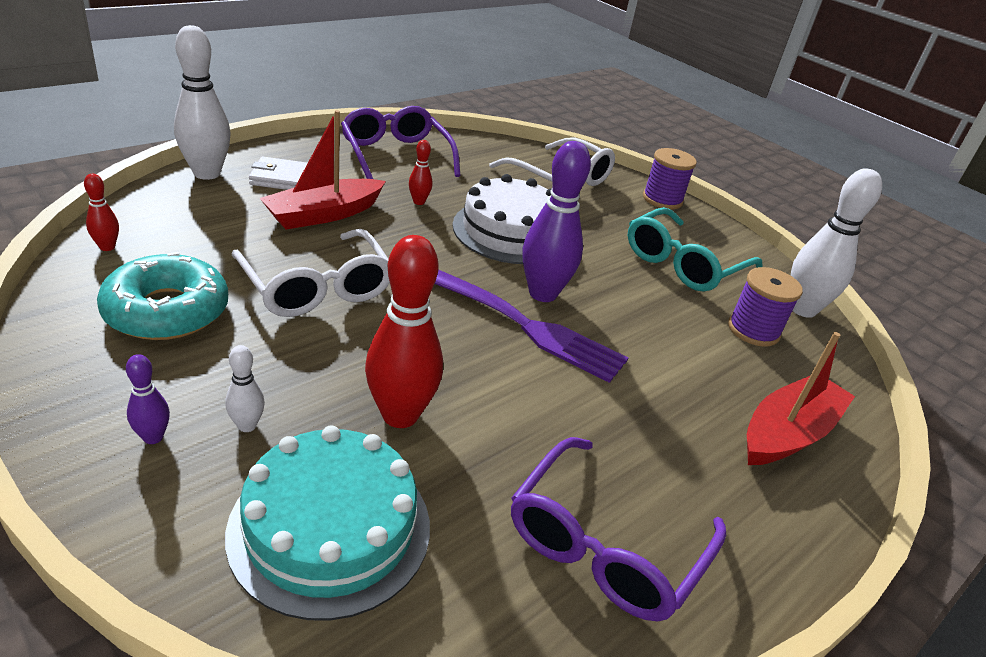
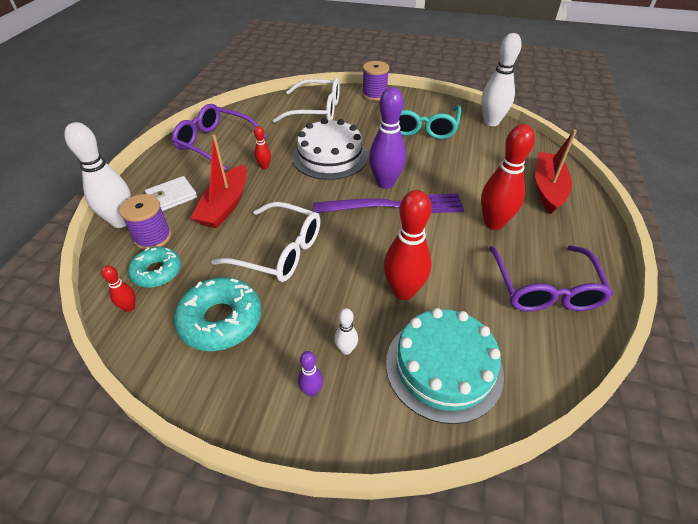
camera: 30 degrees left, 10 degrees up
(174, 233) = (157, 272): none -> turquoise donut
(636, 421) = (494, 223): none -> red bowling pin
(753, 330) = (485, 145): purple spool -> purple spool (153, 237)

